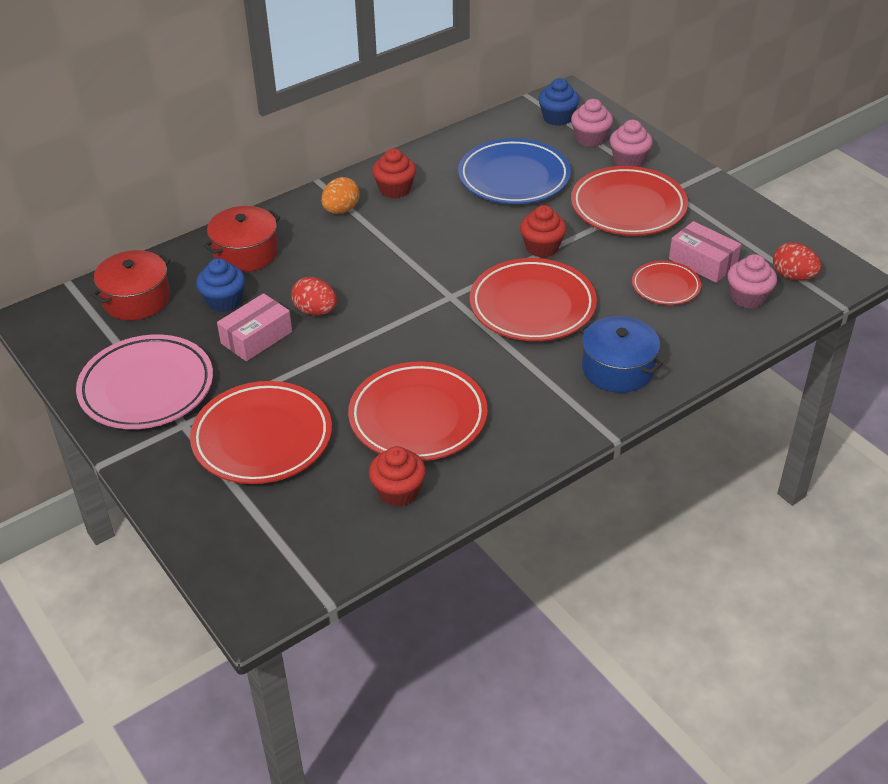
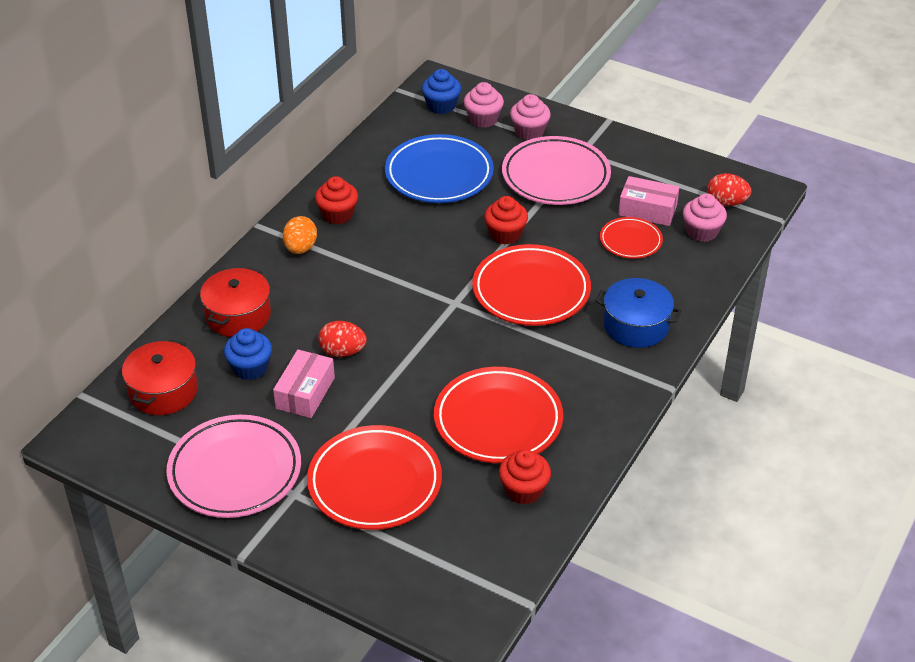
camera: 25 degrees left, 0 degrees up
(628, 207) = (555, 176): red plate -> pink plate

